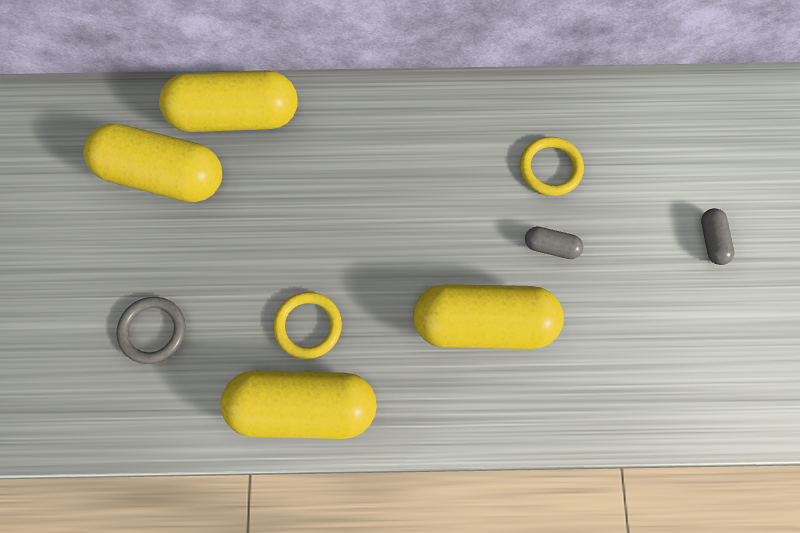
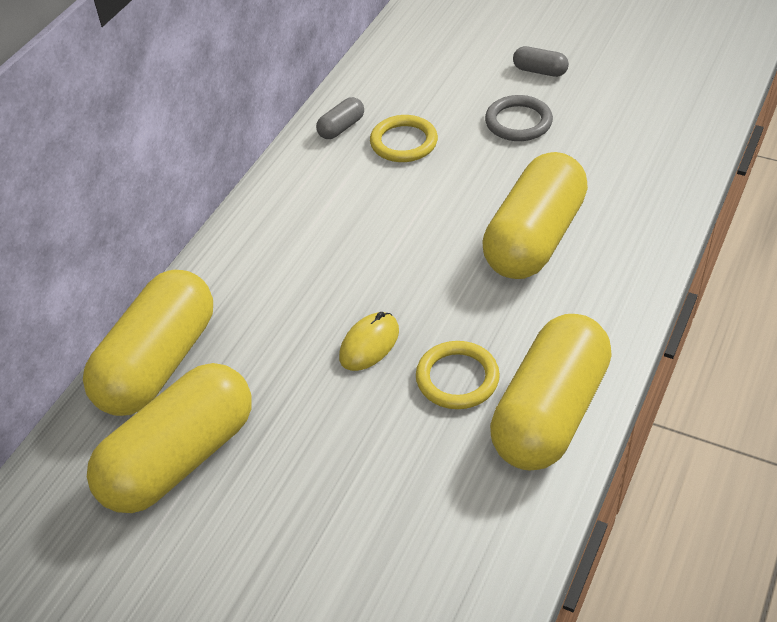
camera: 60 degrees left, 25 degrees down
(153, 331) = (376, 532): grey ring -> grey ring (518, 122)
(314, 248) = (369, 344): none -> yellow mouse
(551, 246) = (483, 167): grey capsule -> grey capsule (341, 128)

